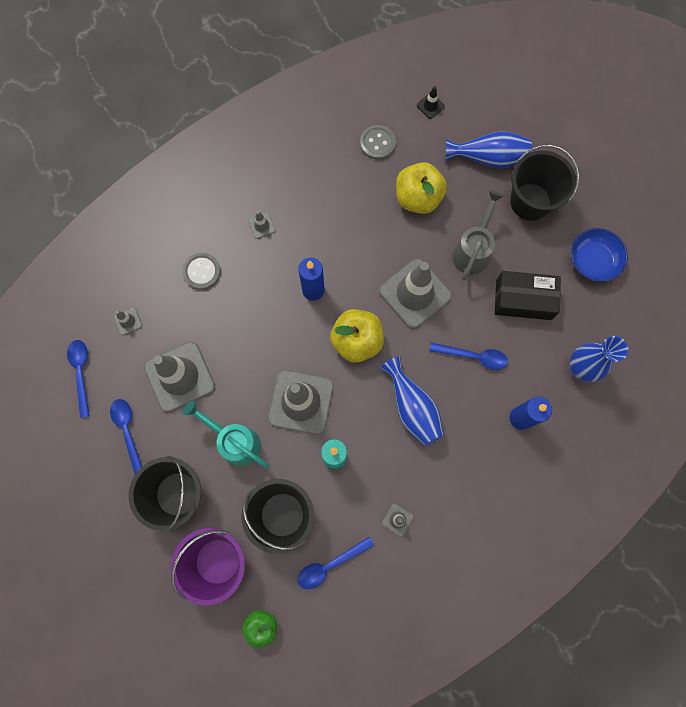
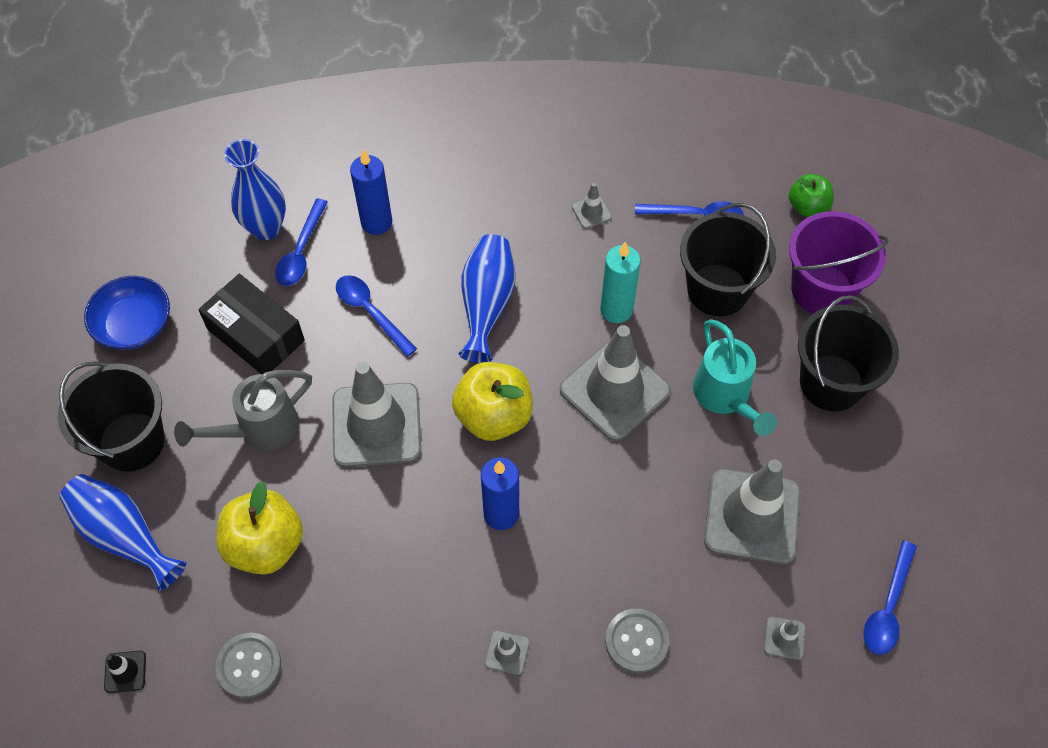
camera: 145 degrees left, 15 degrees down
(128, 432) = (859, 491): blue spoon -> blue spoon (301, 251)

